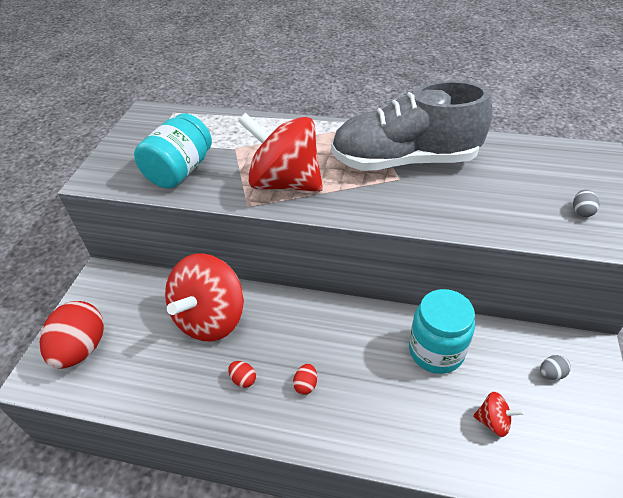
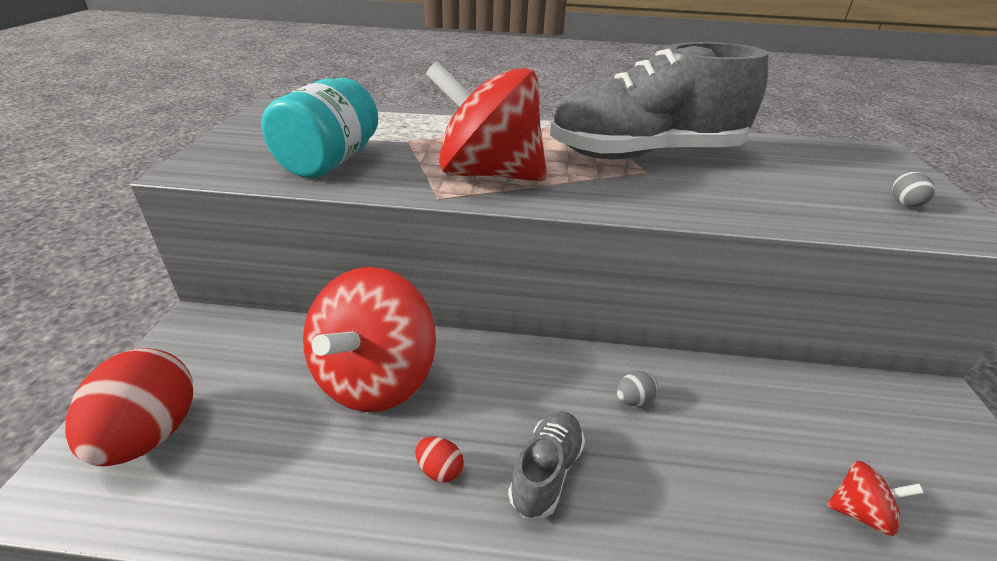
camera: 10 degrees left, 10 degrees down
(306, 385) = (546, 472): red egg -> grey shoe
(436, 351) = (731, 410): turquoise jar -> none
(551, 373) = (907, 434): grey egg -> grey egg (633, 400)

